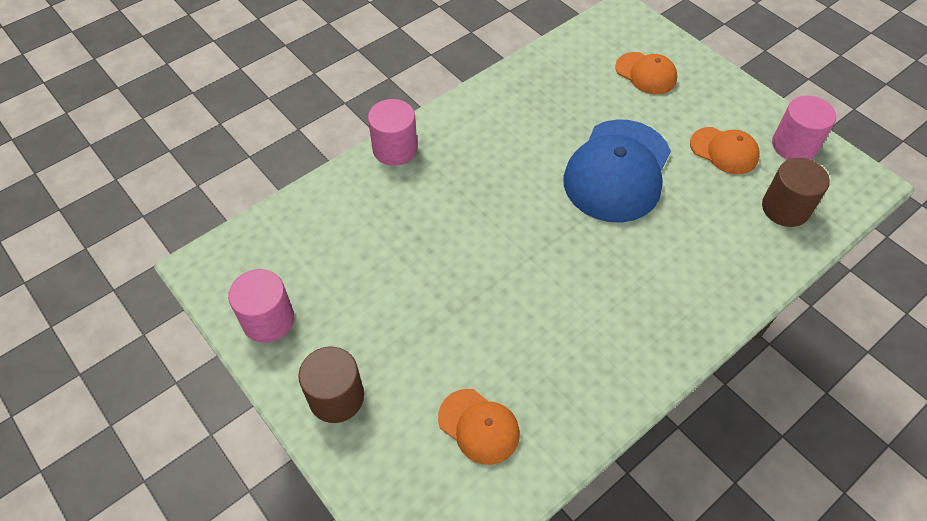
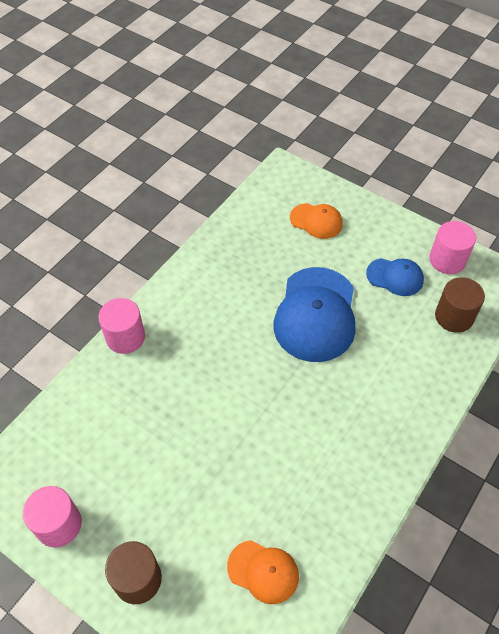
camera: 15 degrees left, 0 degrees up
(724, 151) = (395, 277): orange cap -> blue cap

